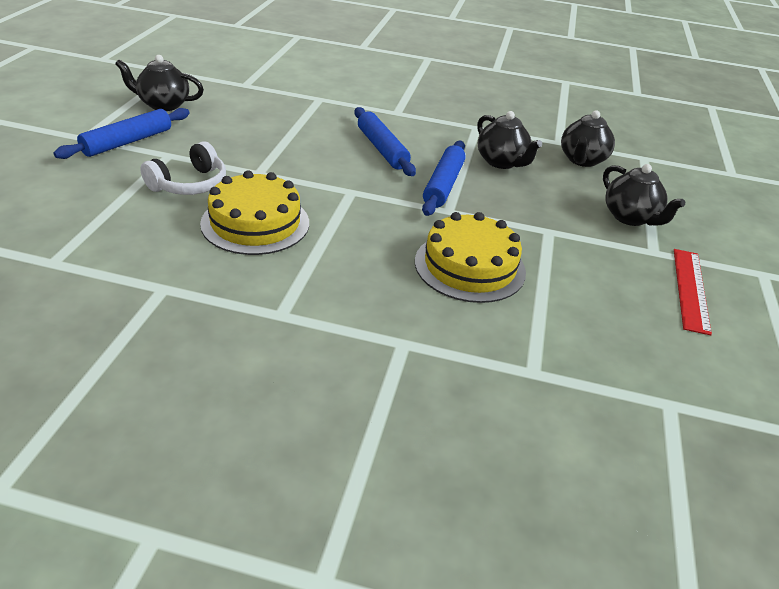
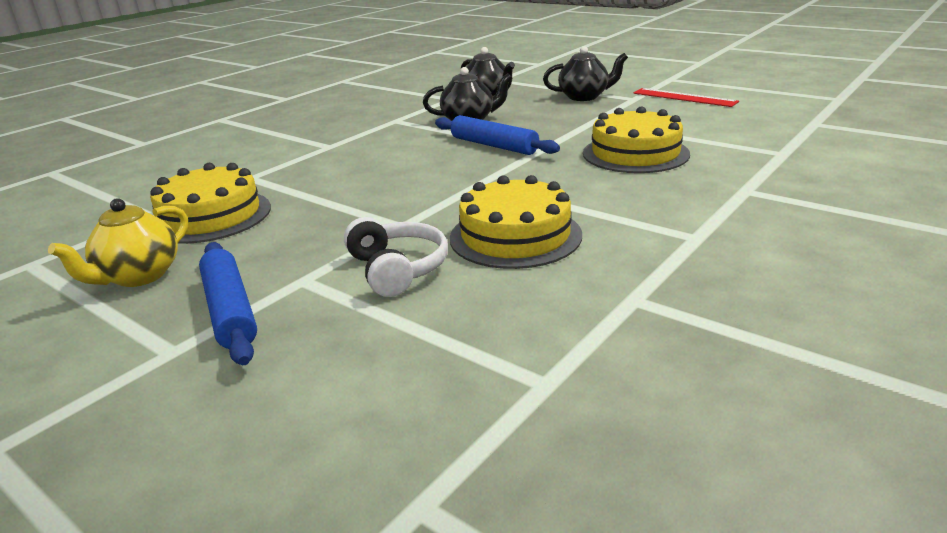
camera: 60 degrees left, 10 degrees down
(163, 105) = (139, 276): black teapot -> yellow teapot
(250, 103) = (211, 216): none -> yellow cake
(382, 149) = (402, 161): blue rolling pin -> none

